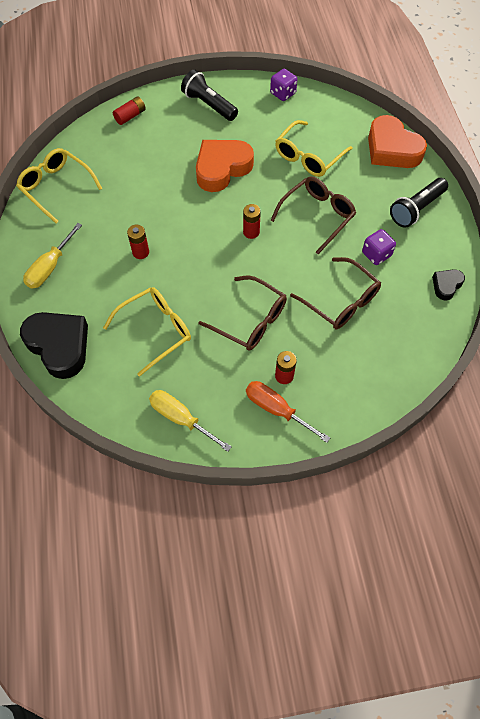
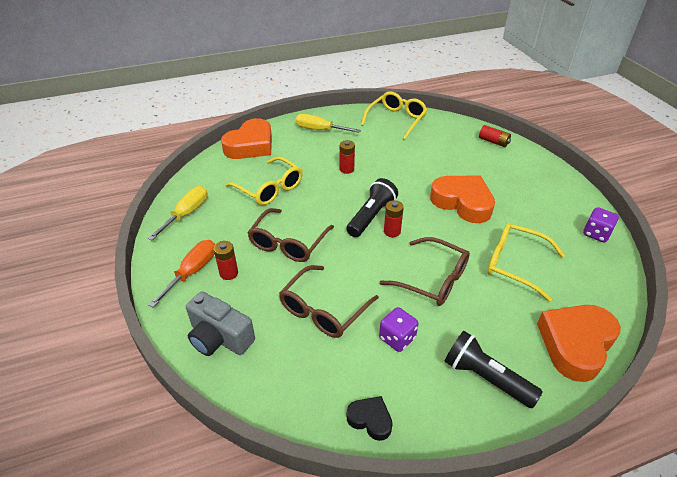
camera: 80 degrees right, 20 degrees down
(59, 346) = (250, 145): black heart -> orange heart
(209, 105) = (539, 184): black flashlight -> black flashlight (371, 216)
(363, 385) = (219, 337): none -> grey camera

